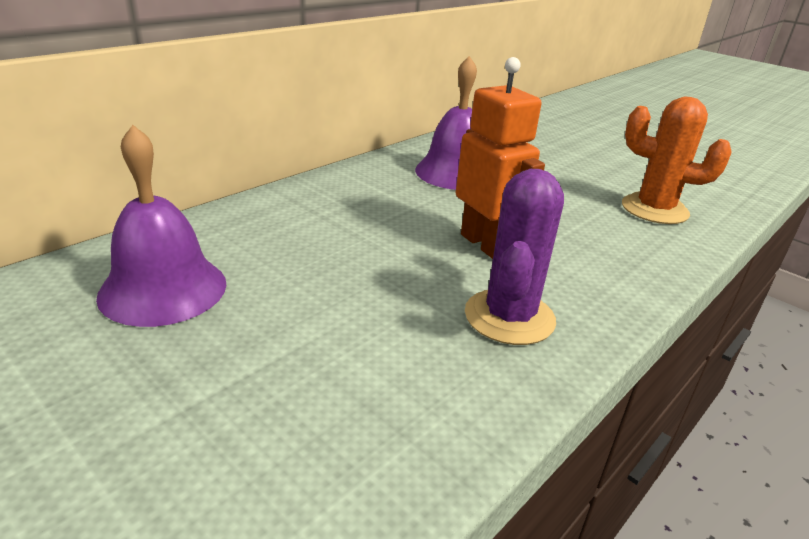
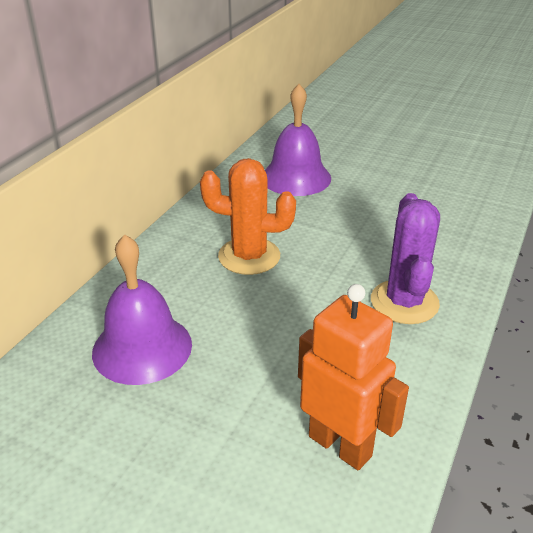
camera: 15 degrees left, 5 degrees up
(485, 244) = (356, 243): orange robot -> orange robot (340, 445)
(654, 209) = (461, 178): orange cactus -> orange cactus (249, 256)

